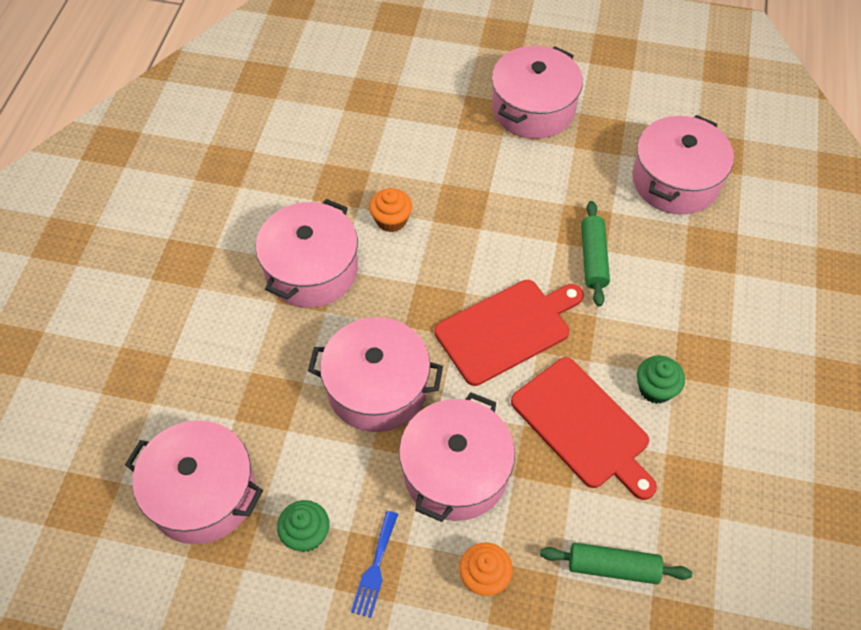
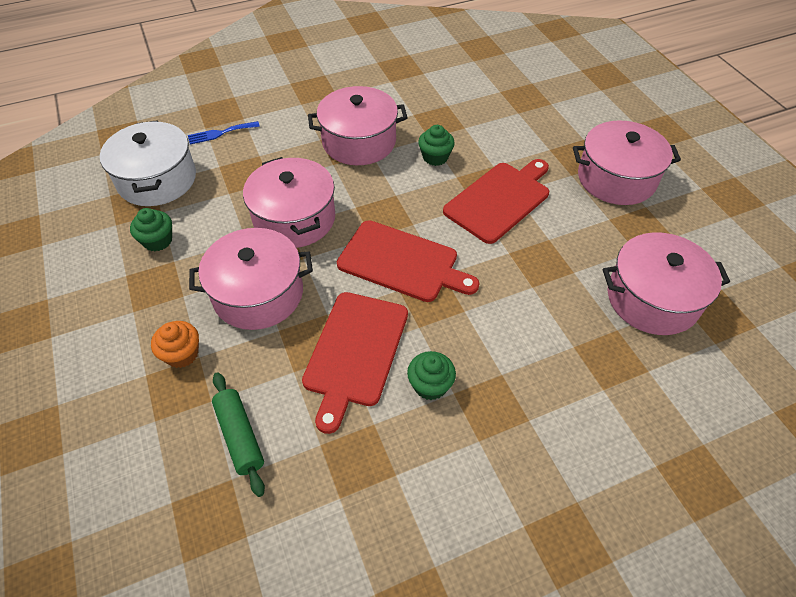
camera: 55 degrees right, 5 degrees down
(202, 494) = (157, 180): pink pot -> white pot
(375, 568) = (153, 288): blue fork -> blue fork (220, 133)
(391, 220) = (435, 157): orange cupcake -> green cupcake
(489, 207) = (499, 200): none -> red cutting board
(593, 258) = (516, 282): green rolling pin -> none

